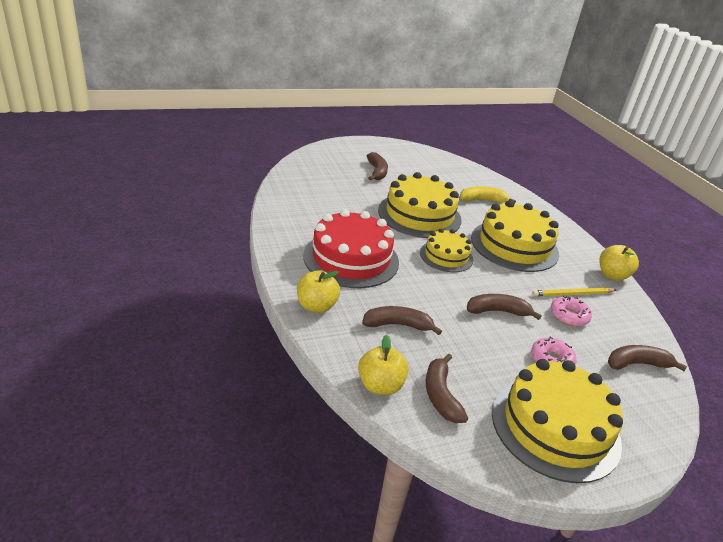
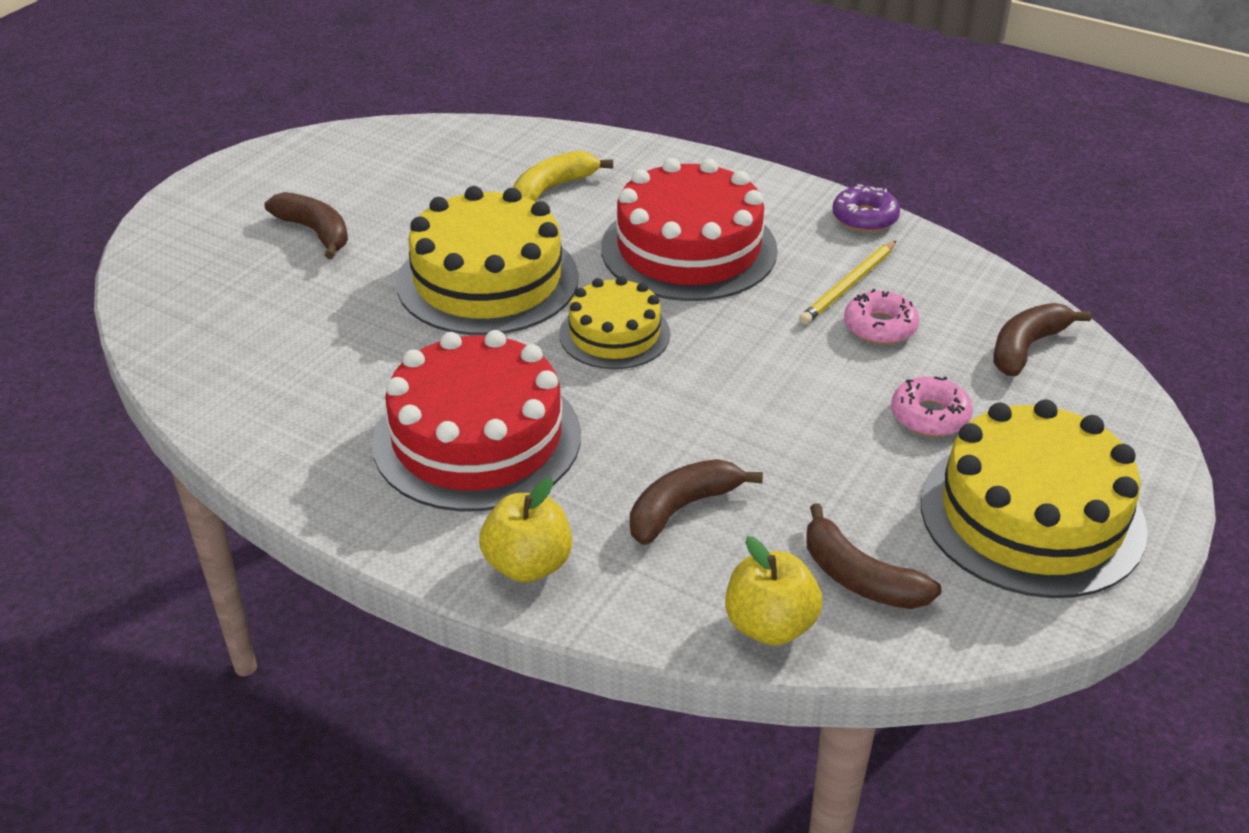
camera: 35 degrees left, 5 degrees up
(497, 311) = (787, 385): brown banana -> none
(514, 245) = (689, 249): yellow cake -> red cake
(612, 275) = (865, 217): yellow apple -> purple donut

